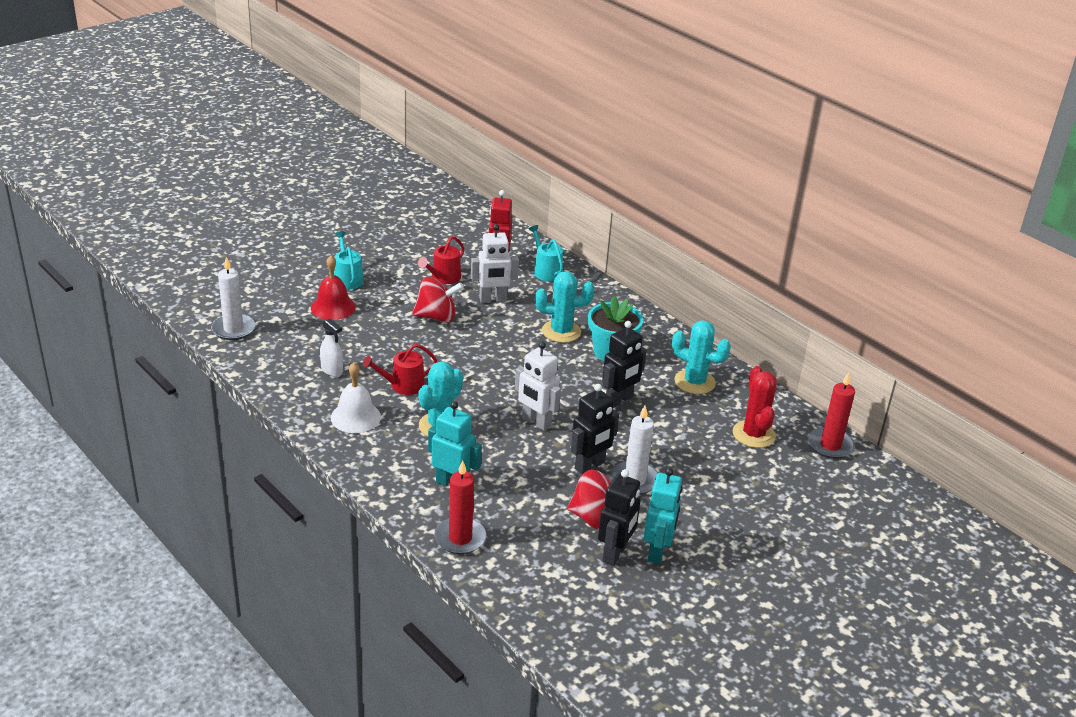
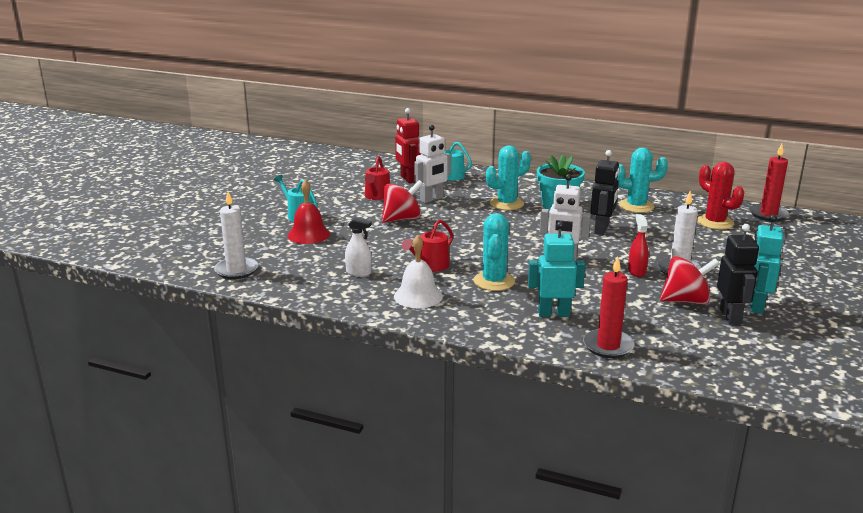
camera: 25 degrees left, 10 degrees down
(590, 466) = (636, 271): black robot -> red spray bottle
(657, 552) = (755, 306): turquoise robot -> turquoise robot turned 150 degrees counterclockwise

